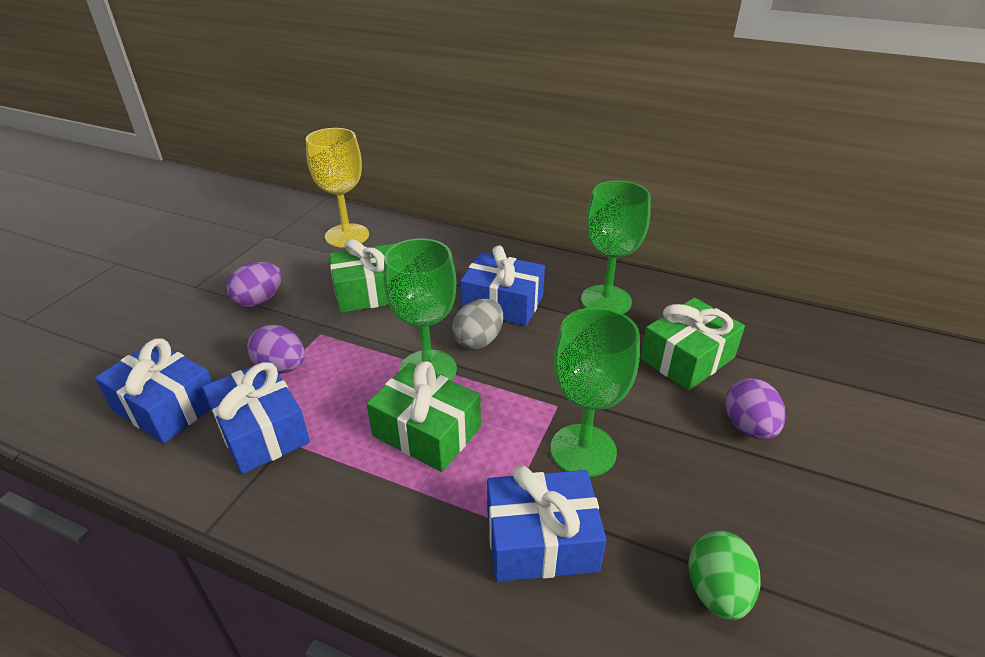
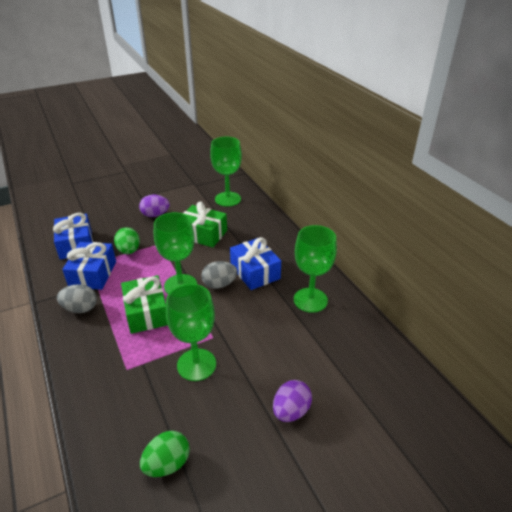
camera: 40 degrees right, 0 degrees up
(281, 367) = (129, 251): purple egg -> green egg
(309, 491) = (80, 308): none -> grey egg
(347, 236) = (228, 199): yellow goblet -> green goblet
(541, 540) = (130, 388): blue gift -> none
(687, 358) = (310, 356): green gift -> none

